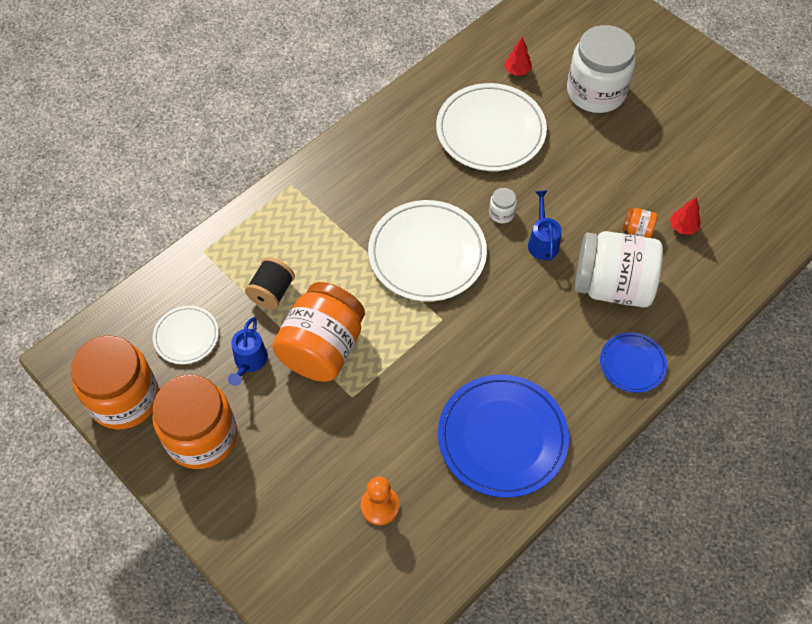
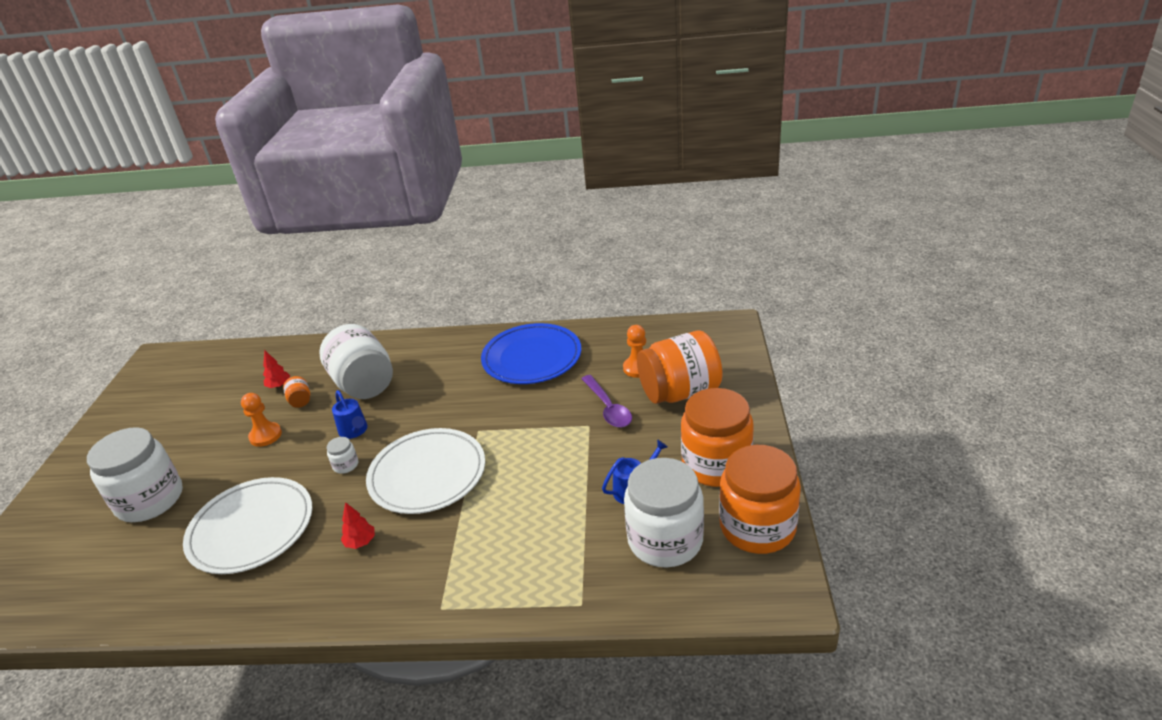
camera: 130 degrees left, 25 degrees down
(186, 336) = (665, 540): white plate -> white jar
(272, 292) = (563, 526): black spool -> none
(322, 348) = (573, 464): orange jar -> orange jar (680, 392)
(355, 430) = (608, 408): none -> purple spoon
(517, 71) = (150, 563): red tree -> red tree (361, 542)
(542, 241) = (354, 431): blue watering can -> blue watering can turned 75 degrees counterclockwise
(606, 185) = (265, 435): none -> orange pawn
(632, 364) = (419, 347): blue plate -> none

